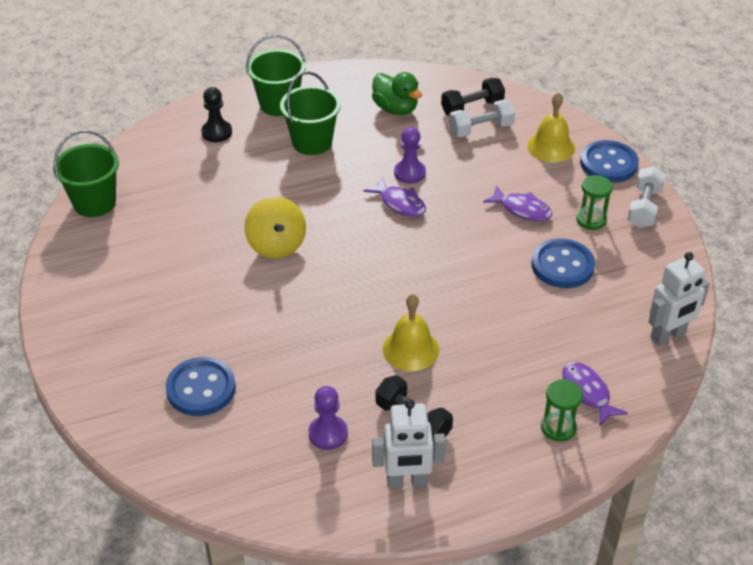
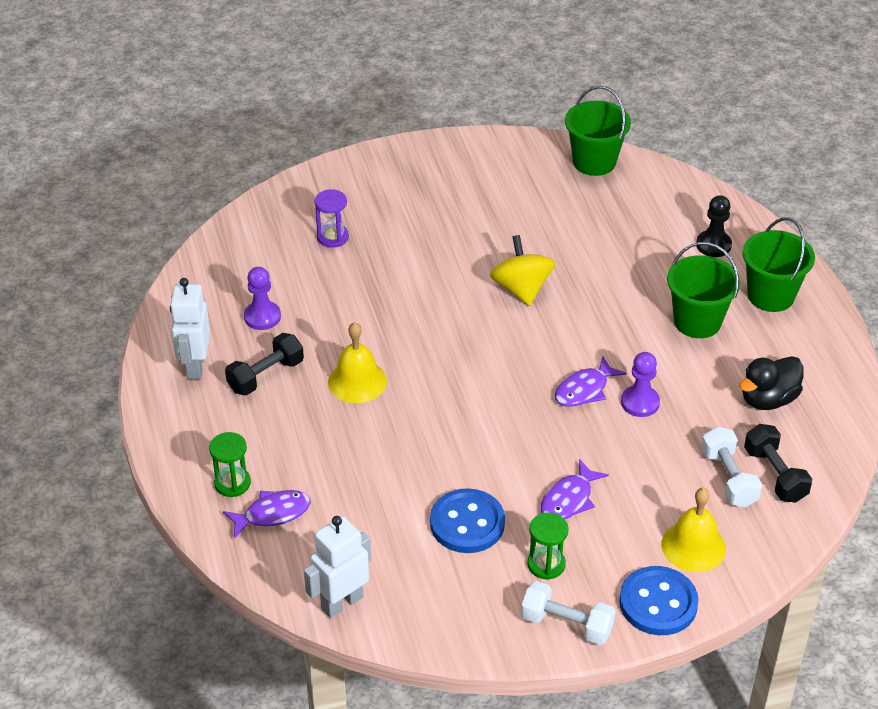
camera: 95 degrees right, 0 degrees up
(201, 388) = (332, 237): blue button -> purple hourglass
(276, 245) = (521, 289): yellow spinning top -> yellow spinning top turned 90 degrees clockwise
(395, 109) = (768, 399): green duck -> black duck
(668, 336) = (341, 602): white robot -> white robot turned 75 degrees clockwise

